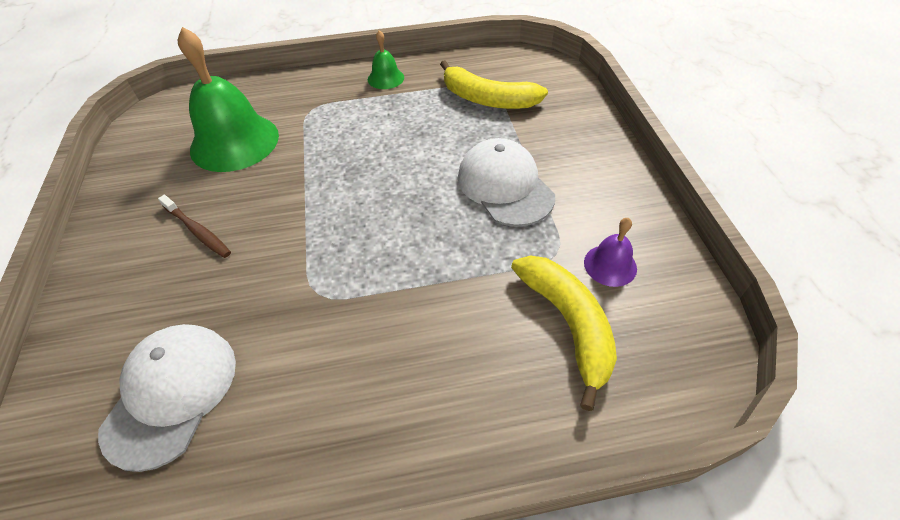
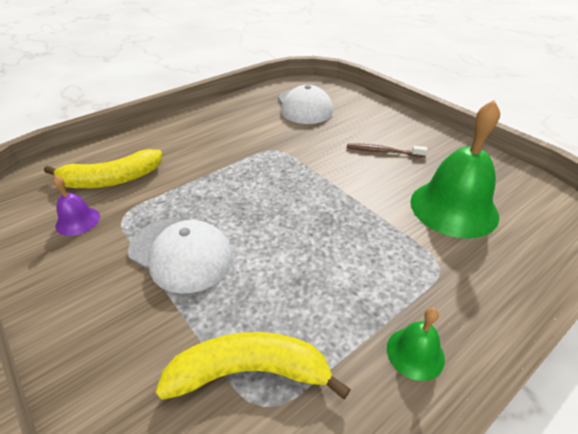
camera: 150 degrees right, 10 degrees down
(568, 325) = (111, 180): yellow banana -> yellow banana turned 60 degrees counterclockwise

